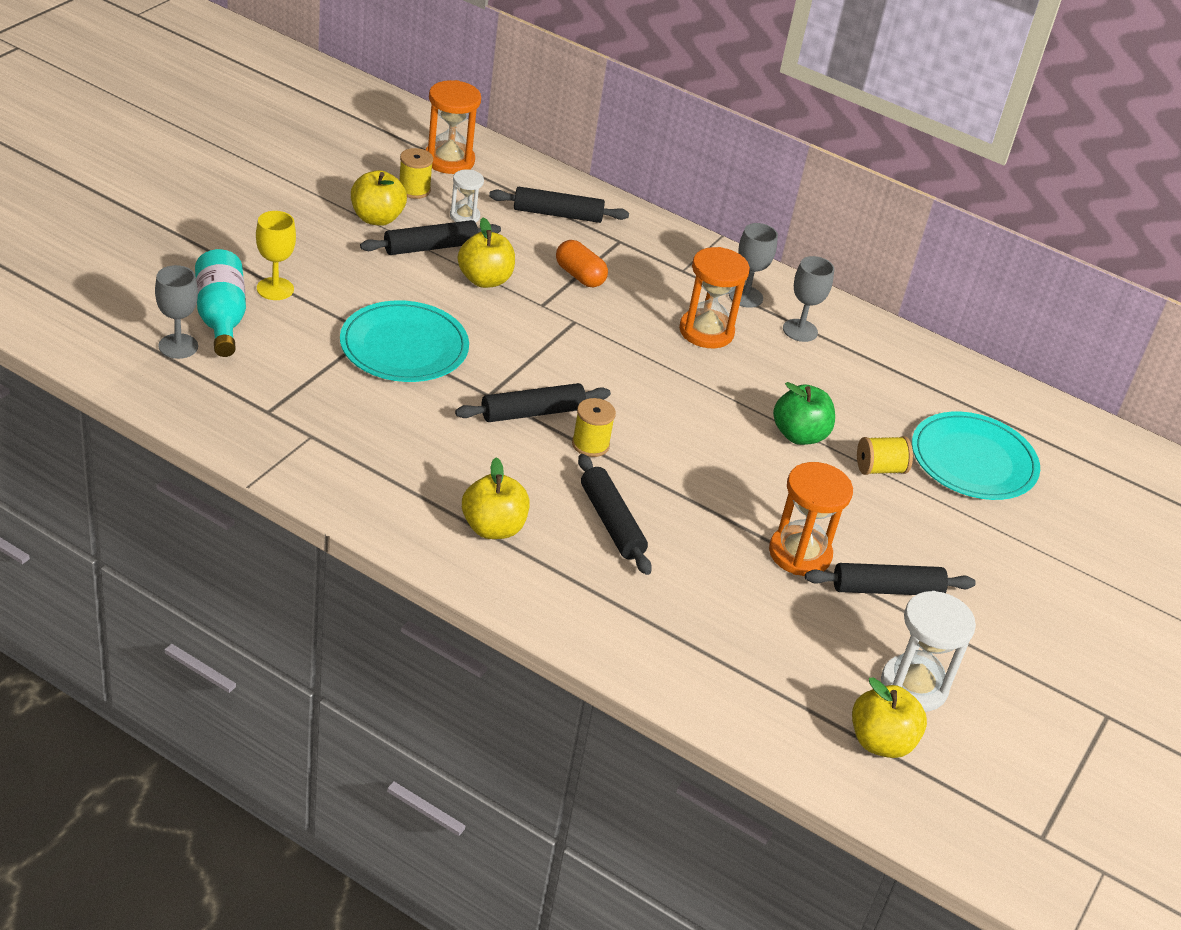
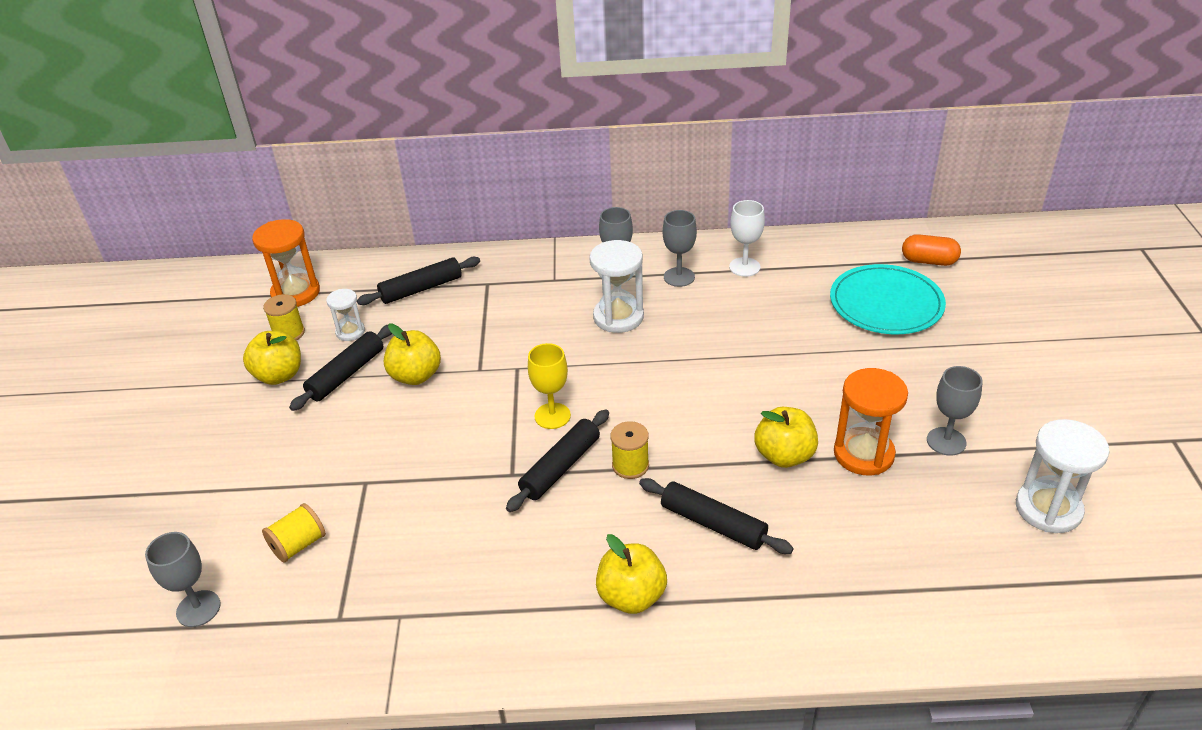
camera: 25 degrees left, 0 degrees up
(221, 318) = (216, 553): turquoise bottle -> none
(275, 289) = (244, 493): yellow goblet -> yellow goblet (552, 416)
(404, 346) = (404, 476): turquoise plate -> none
(579, 276) = (485, 328): orange capsule -> orange capsule (928, 261)
(706, 331) = (618, 317): orange hourglass -> white hourglass
(799, 435) = (762, 358): green apple -> none
(873, 356) = (744, 267): none -> white goblet
(880, 469) = (839, 349): yellow spool -> yellow spool (298, 545)
(880, 742) = (1082, 575): yellow apple -> yellow apple (784, 456)
(887, 589) = (946, 441): black rolling pin -> grey goblet

